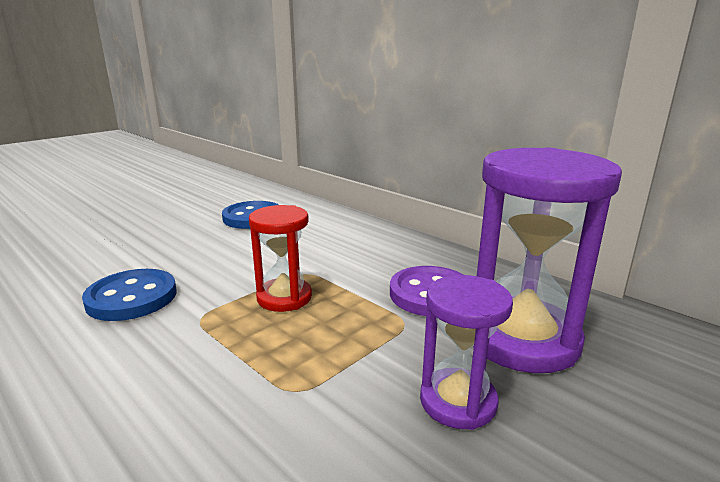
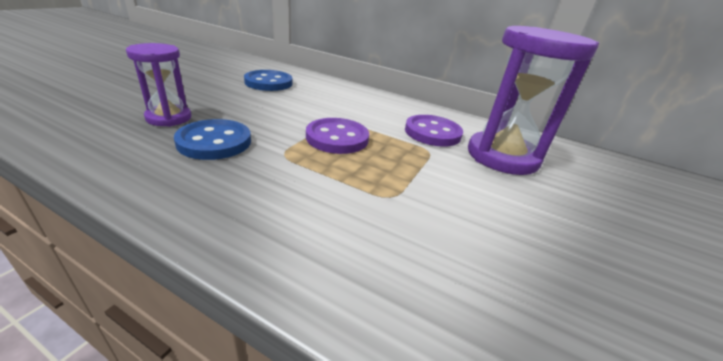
camera: 20 degrees left, 10 degrees up
(284, 298) = (337, 138): red hourglass -> purple button
(458, 401) = (492, 194): purple hourglass -> purple hourglass (169, 118)

